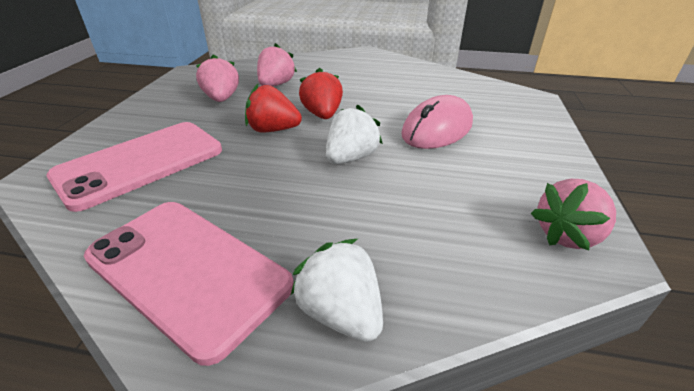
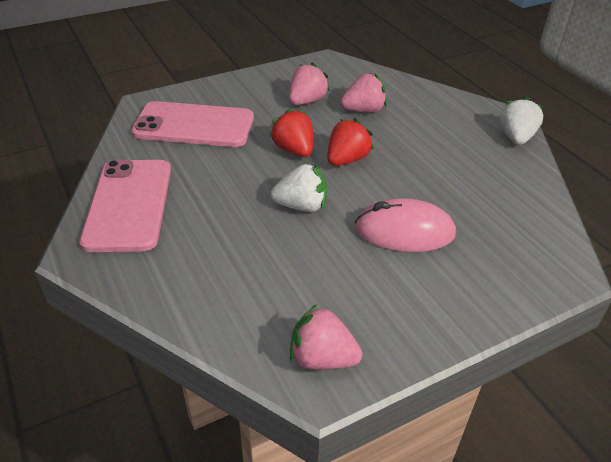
camera: 50 degrees right, 5 degrees up
(341, 312) = (149, 276): white strawberry -> white strawberry (516, 137)

